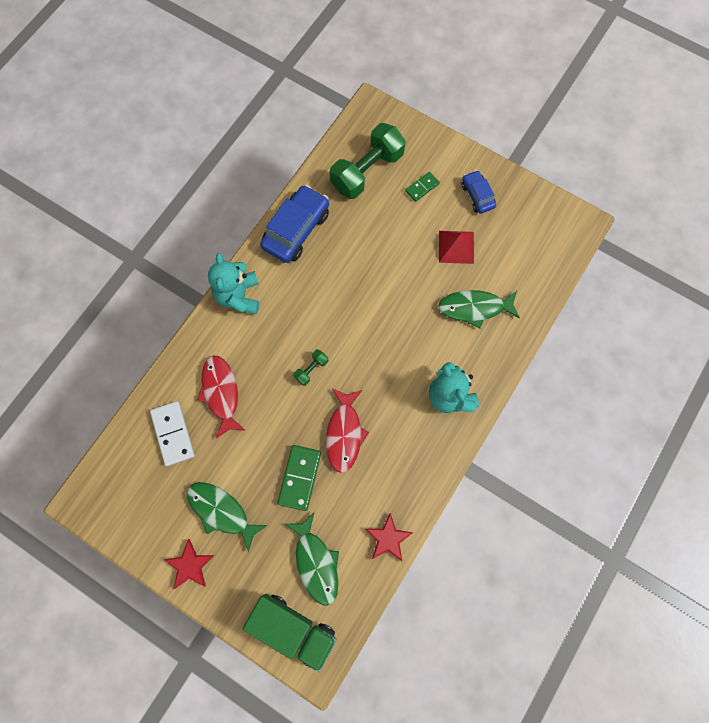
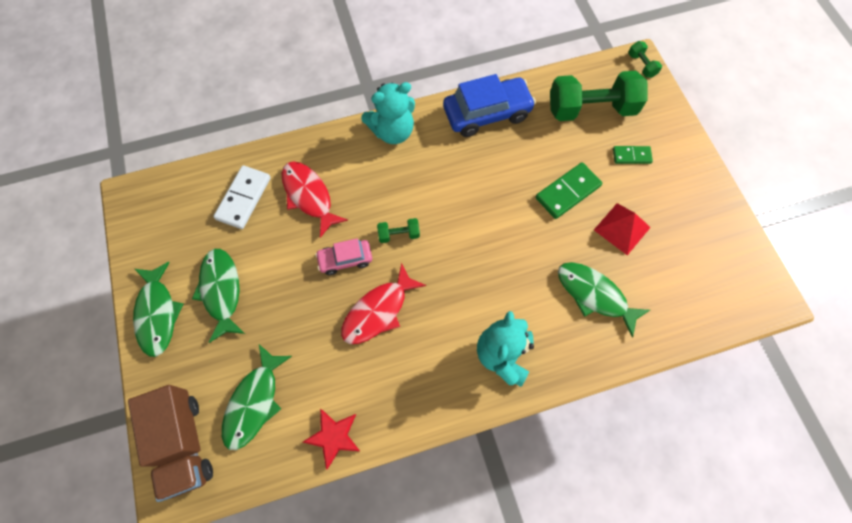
camera: 40 degrees right, 5 degrees down
(190, 565) = (158, 314): red star -> green fish
(221, 393) = (309, 196): red fish -> red fish turned 60 degrees counterclockwise
(238, 296) = (392, 131): turquoise teddy bear -> turquoise teddy bear turned 150 degrees counterclockwise
(290, 417) = (345, 259): none -> pink car
(293, 629) = (183, 443): green truck -> brown truck
(299, 478) = (307, 316): green domino -> green domino (567, 192)
(375, 109) = (641, 65): none -> green dumbbell
(477, 195) = (680, 199): blue car -> none

